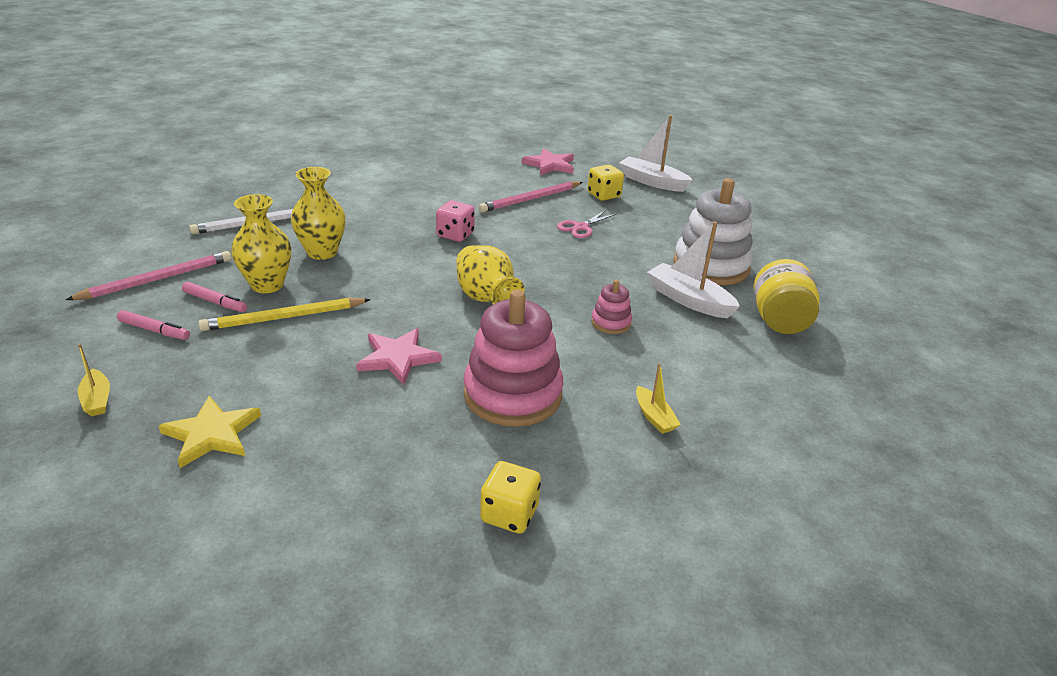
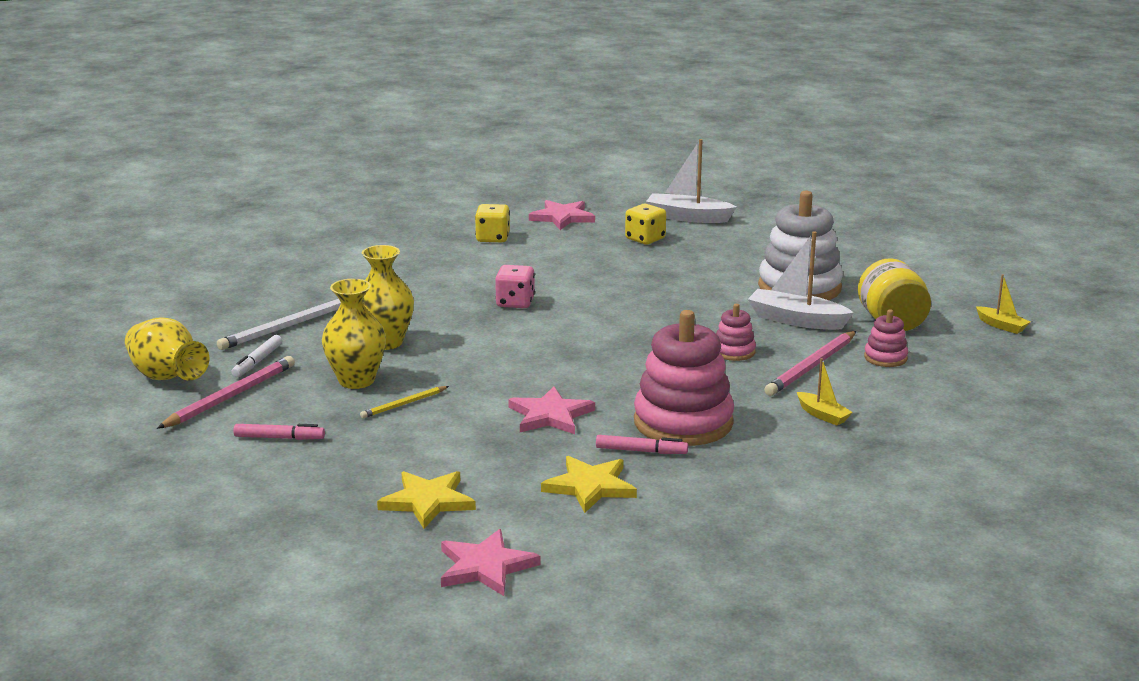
camera: 15 degrees left, 10 degrees down
(97, 399) = (286, 499): yellow boat -> yellow boat (1001, 326)
(193, 536) = (485, 567): none -> pink star
(209, 250) = (257, 362): none -> white marker
(215, 302) = (316, 404): pink marker -> pink marker (641, 451)
(284, 318) = (404, 404): yellow pencil -> yellow pencil, size x0.57
(371, 453) = (590, 486): none -> yellow star
(486, 298) = (595, 353): yellow vase -> yellow vase (166, 377)
(509, 514) = (745, 501): yellow dice -> yellow dice (493, 238)
(530, 199) = (569, 256): pink pencil -> pink pencil (811, 367)
(581, 227) = (643, 274): pink scissors -> none
(753, 360) = (885, 358): none -> pink stacking toy

